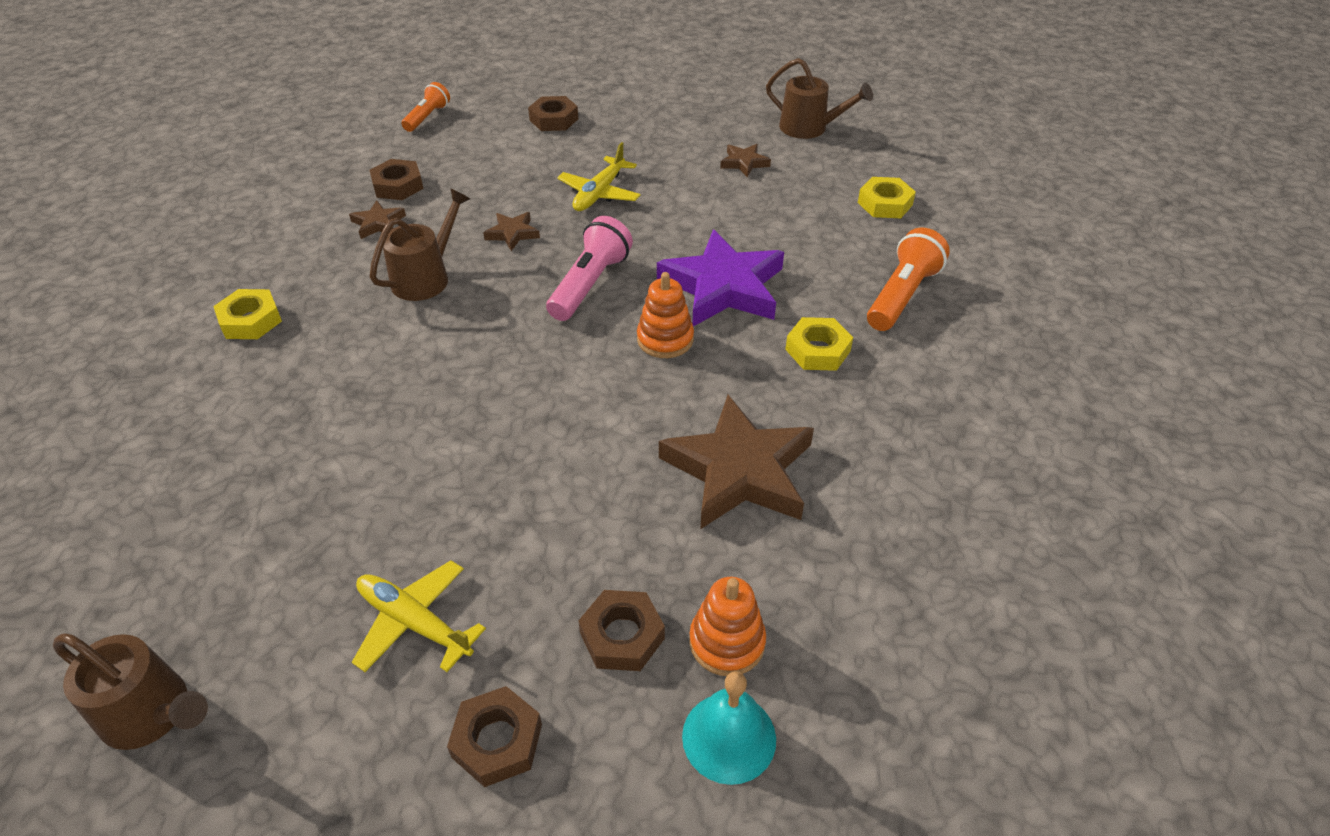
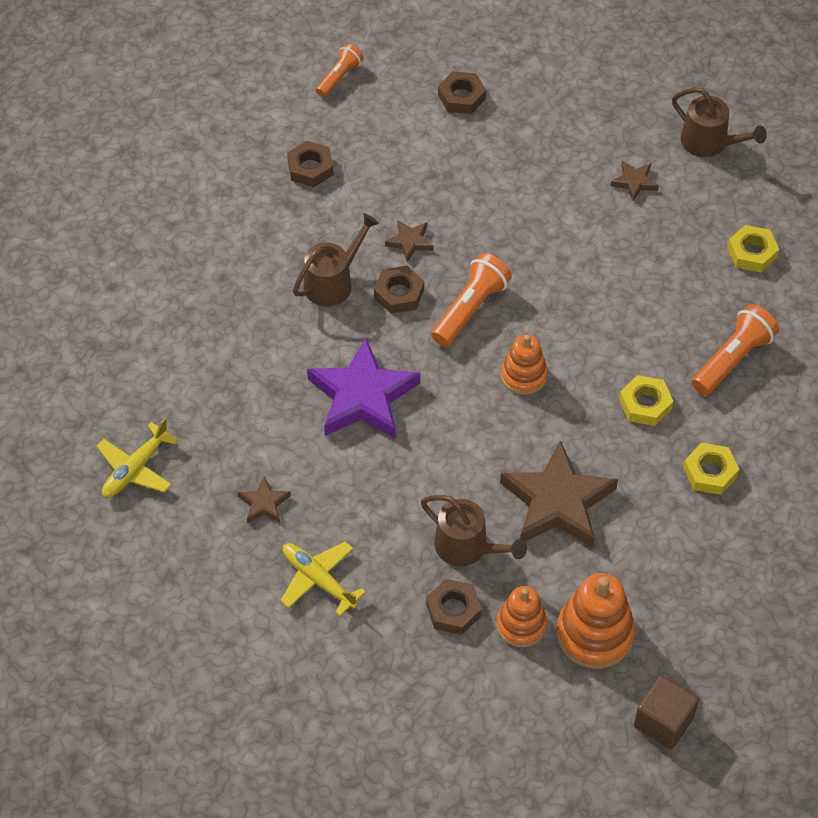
camera: 10 degrees right, 10 degrees up
(152, 713) = (157, 612): brown watering can -> brown watering can (467, 547)
(250, 320) = (191, 307): yellow nut -> yellow nut (710, 472)
(378, 223) = (293, 213): brown star -> brown star (264, 503)
(497, 741) = (367, 662): brown nut -> brown nut (399, 294)
(590, 284) = (470, 309): pink flashlight -> orange flashlight
(599, 193) = (493, 203): yellow plane -> yellow plane (136, 468)
(723, 287) = (582, 328): purple star -> purple star (362, 396)
(729, 737) = (510, 683): turquoise bell -> none
(837, 638) = (595, 634): none -> orange stacking toy
(983, 760) = (663, 721): none -> brown cube

